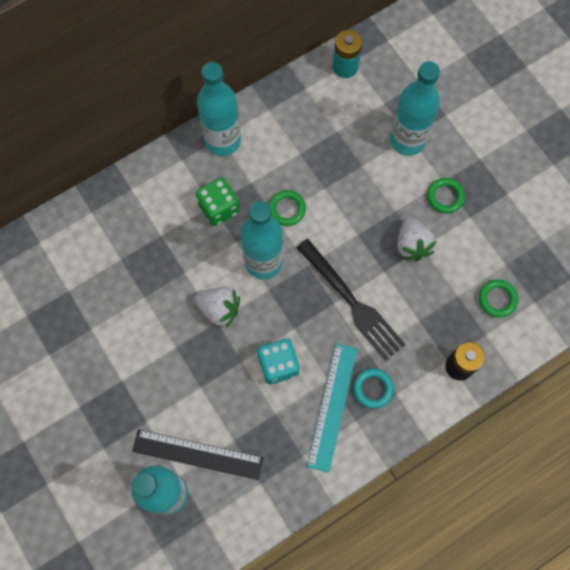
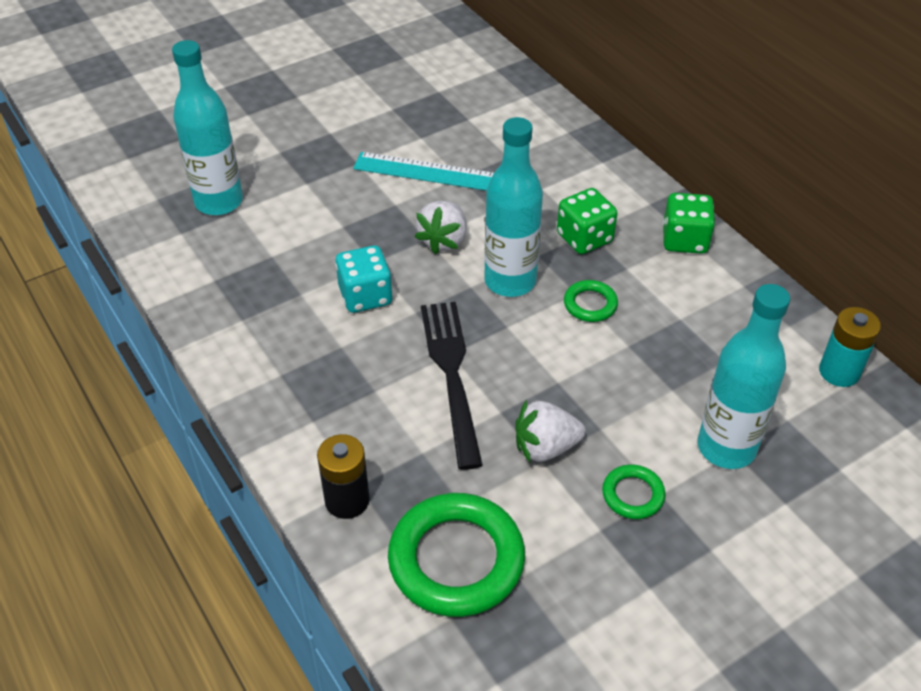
camera: 90 degrees right, 25 degrees down
(198, 454) = (260, 225): black ruler -> none
(223, 141) = (684, 240): turquoise bottle -> green dice
(332, 406) = (303, 350): turquoise ruler -> turquoise ruler (429, 172)
(352, 303) = (451, 374): black fork -> black fork turned 120 degrees clockwise
(373, 389) = (323, 394): turquoise ring -> none
(497, 299) = (456, 560): green ring -> green ring, size x2.08

